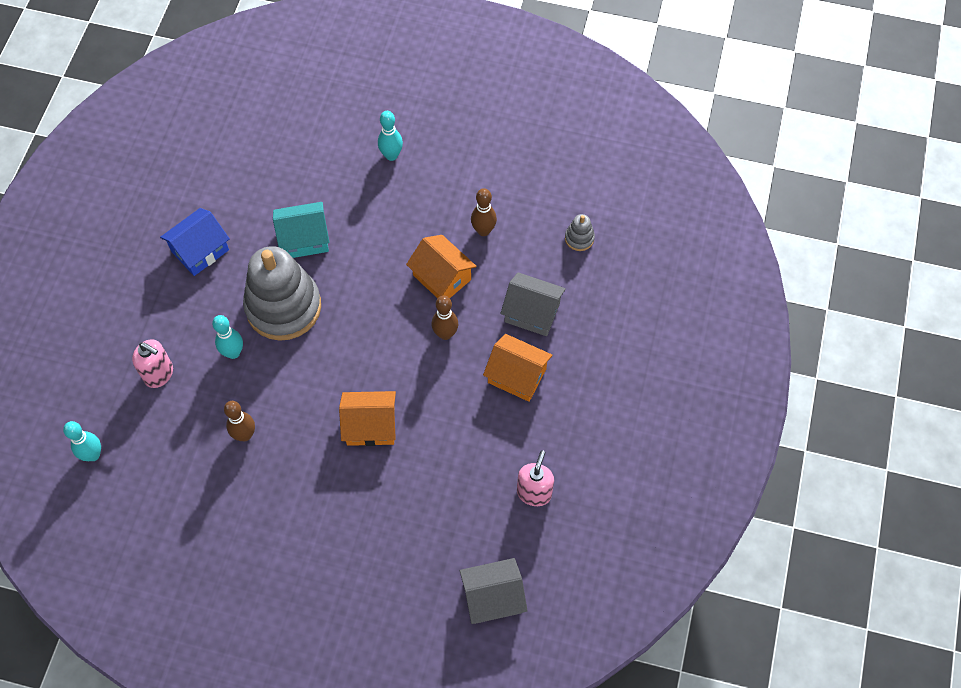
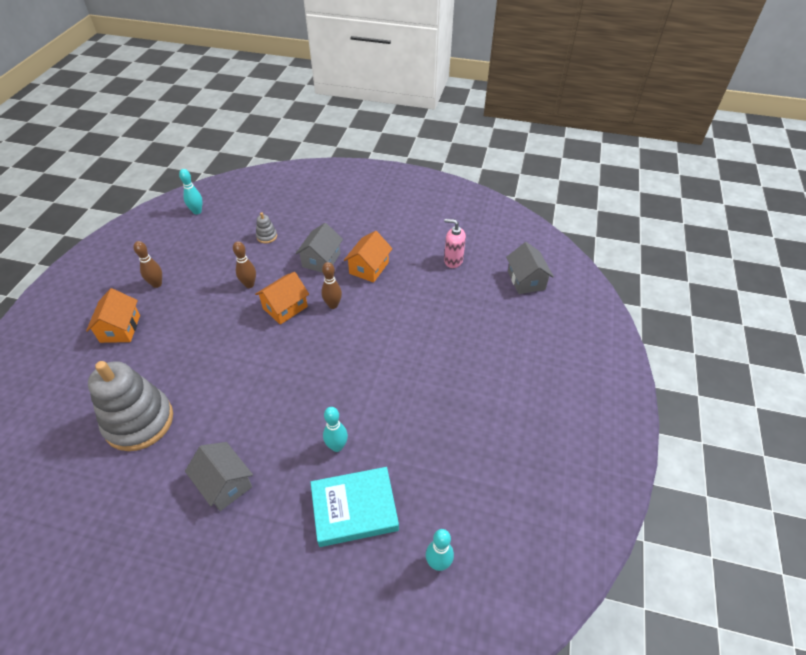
camera: 90 degrees left, 15 degrees down
(159, 374) = (354, 509): pink soap dispenser -> turquoise book
(200, 250) = (225, 484): blue house -> grey house
(245, 435) = (415, 432): brown bowling pin -> brown bowling pin (157, 284)
(283, 307) = (296, 410): grey stacking toy -> grey stacking toy (139, 421)
(304, 239) = (231, 398): turquoise house -> none
(370, 426) = (406, 347): orange house -> orange house (120, 328)
(391, 155) = (163, 340): turquoise bowling pin -> turquoise bowling pin (197, 211)

